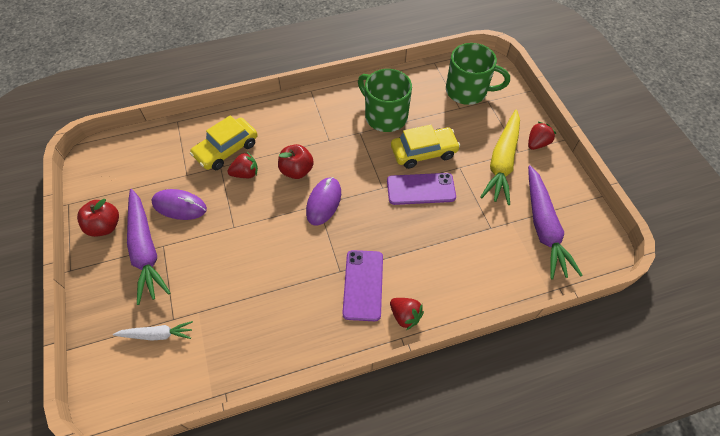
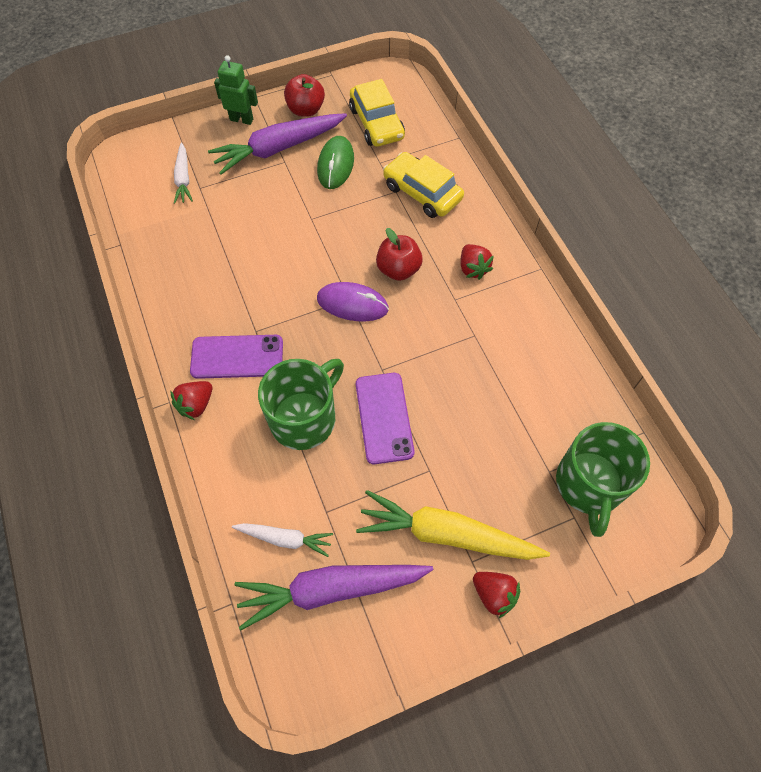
camera: 85 degrees right, 5 degrees up
(96, 281) = (241, 119): none -> green robot
(179, 206) = (335, 165): purple mouse -> green mouse
(245, 173) = (387, 217): red strawberry -> red strawberry (473, 268)
(385, 116) = (511, 365): green mug -> green mug (304, 418)
(423, 152) = (450, 420): yellow car -> yellow car (376, 123)
(511, 253) = (285, 539): none -> white carrot

